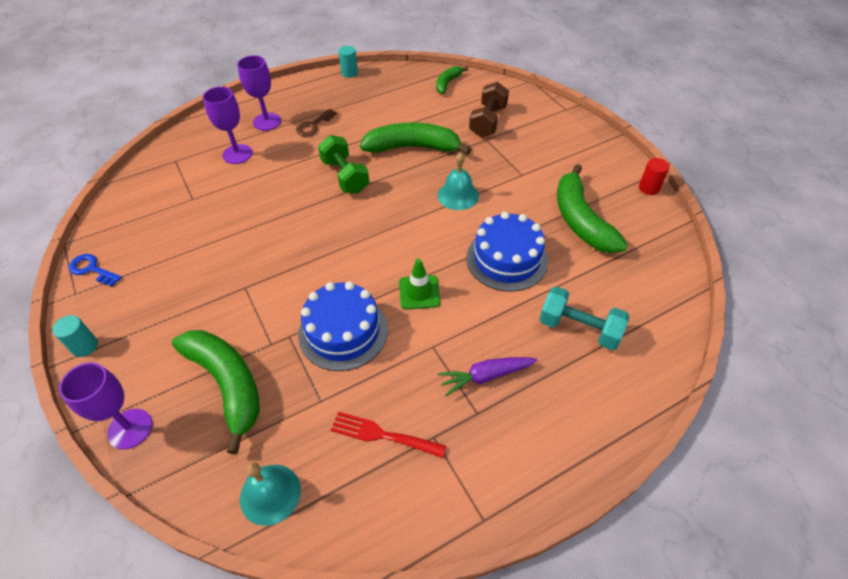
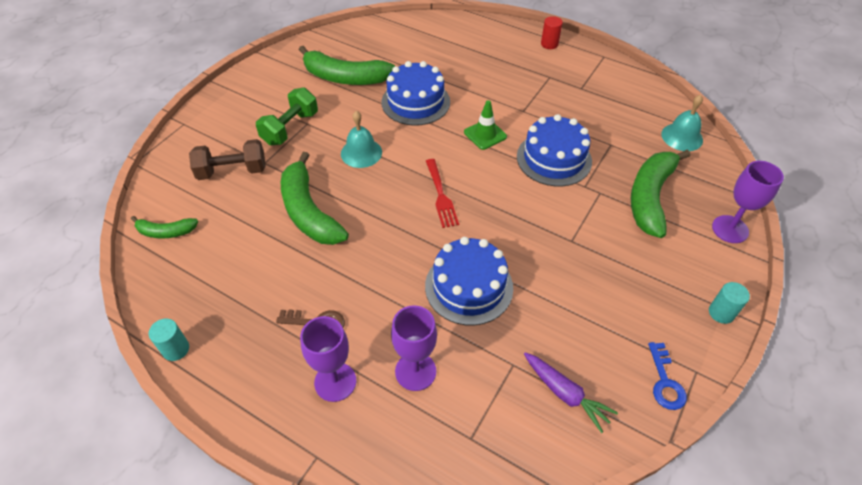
camera: 120 degrees left, 0 degrees up
(268, 203) = (469, 287): none -> blue cake
(345, 176) = (387, 244): green dumbbell -> green dumbbell (290, 128)
(383, 435) = (602, 108): red fork -> red fork (441, 195)
(485, 376) = (523, 81): purple carrot -> purple carrot (565, 394)
(579, 329) = (451, 55): turquoise dumbbell -> none
(580, 220) = (345, 77): green banana -> green banana turned 60 degrees clockwise
(649, 188) = (282, 53): red cylinder -> red cylinder (549, 44)

